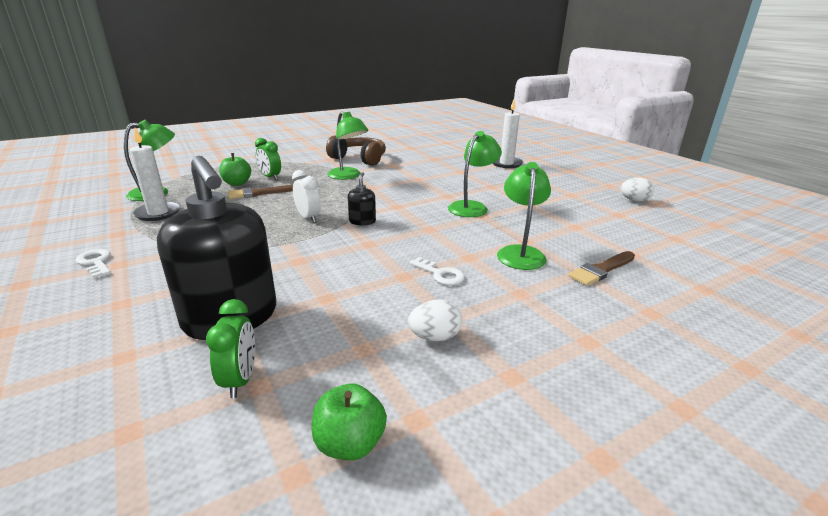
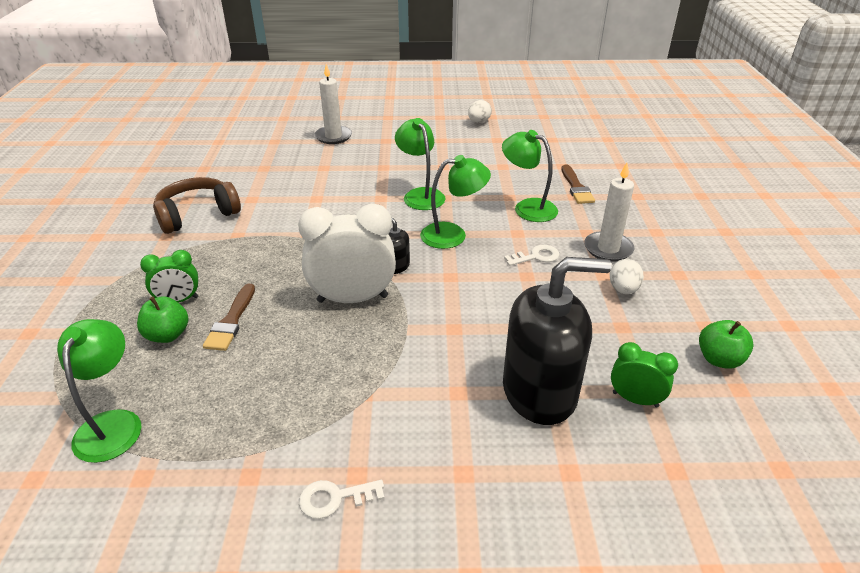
camera: 60 degrees left, 10 degrees up
(158, 213) = (209, 427): white candle -> white candle (608, 249)
(308, 218) = (352, 299): white clock -> white clock, size x1.85
(348, 176) = (251, 239): green lamp -> green lamp (453, 235)

